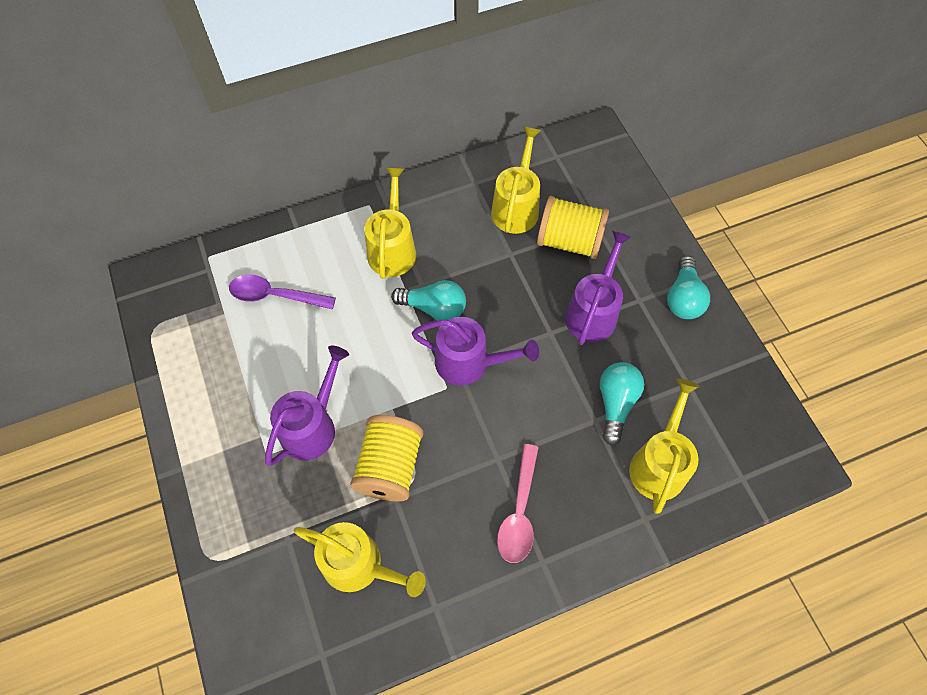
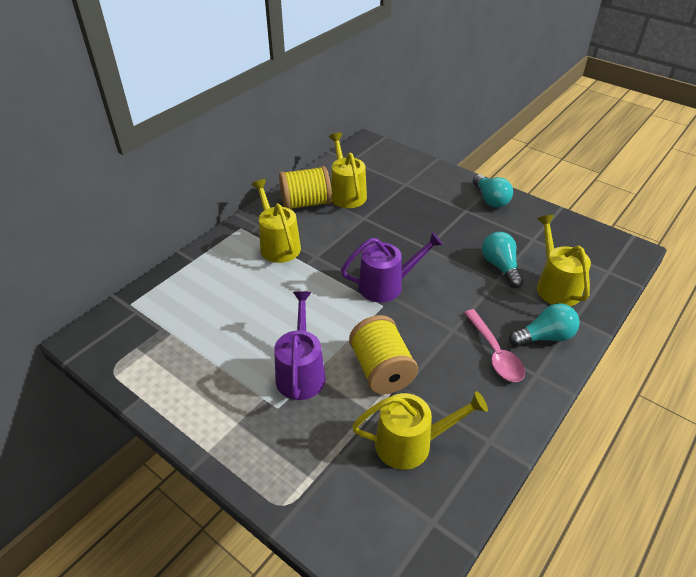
camera: 30 degrees left, 20 degrees down
(275, 296) = (206, 306): purple spoon -> none
(434, 308) = (335, 265): turquoise light bulb -> turquoise light bulb (544, 337)
(569, 241) = (396, 198): yellow spool -> yellow spool (306, 203)
(593, 312) = (443, 227): purple watering can -> none

